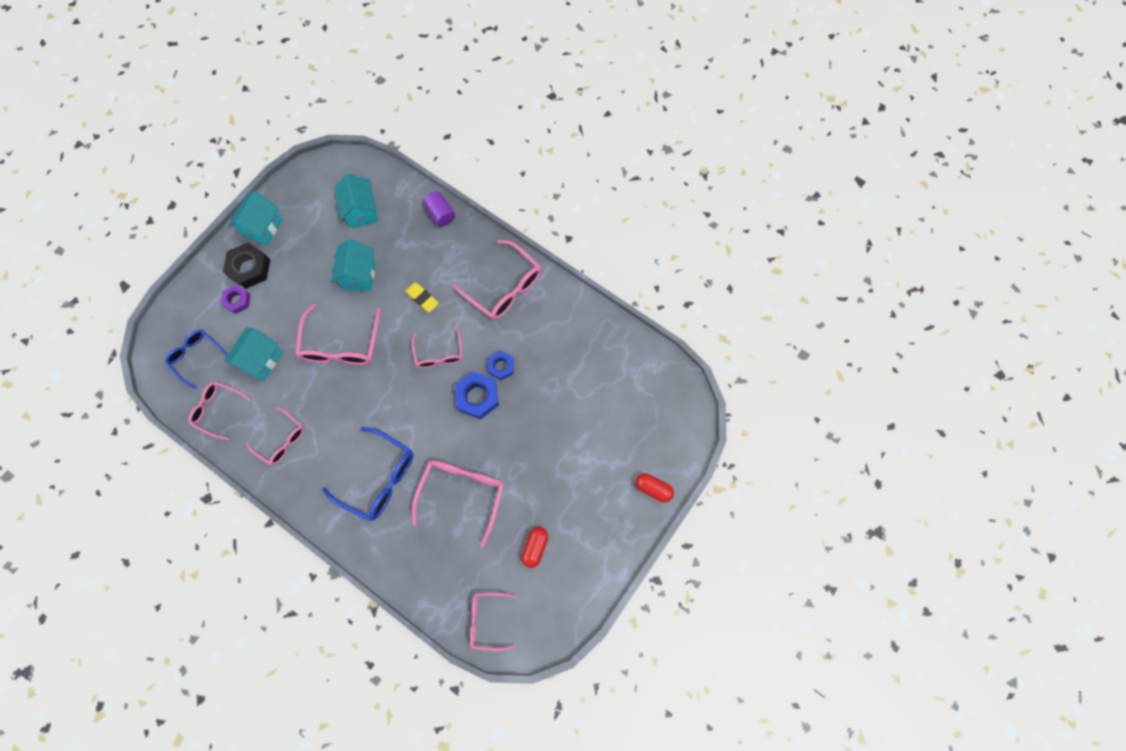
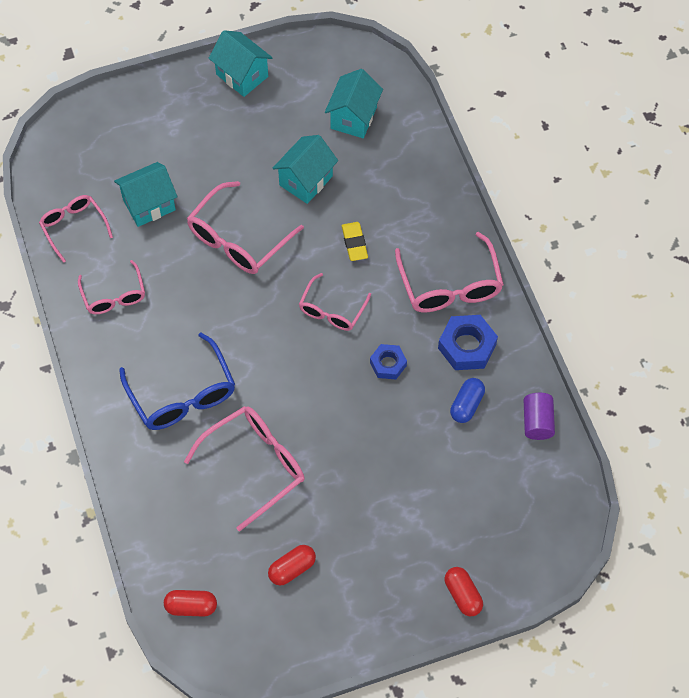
camera: 35 degrees right, 10 degrees down
(196, 357) = (89, 163): blue glasses -> none
(237, 300) = (166, 133): purple nut -> none
(249, 268) = (200, 108): black nut -> none
(263, 227) = (242, 75): turquoise house -> turquoise house turned 75 degrees clockwise
(440, 214) = (435, 169): purple cylinder -> purple cylinder (537, 422)
(477, 397) = (340, 379): blue nut -> blue nut (467, 346)
(487, 620) = (191, 606): pink glasses -> red capsule
(570, 361) = (466, 405): none -> blue capsule

